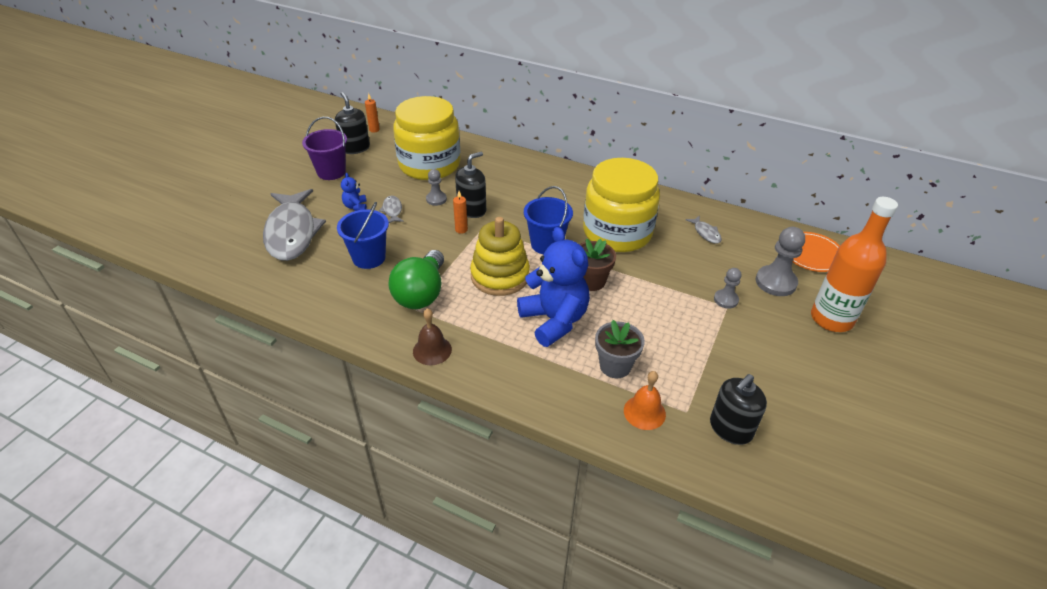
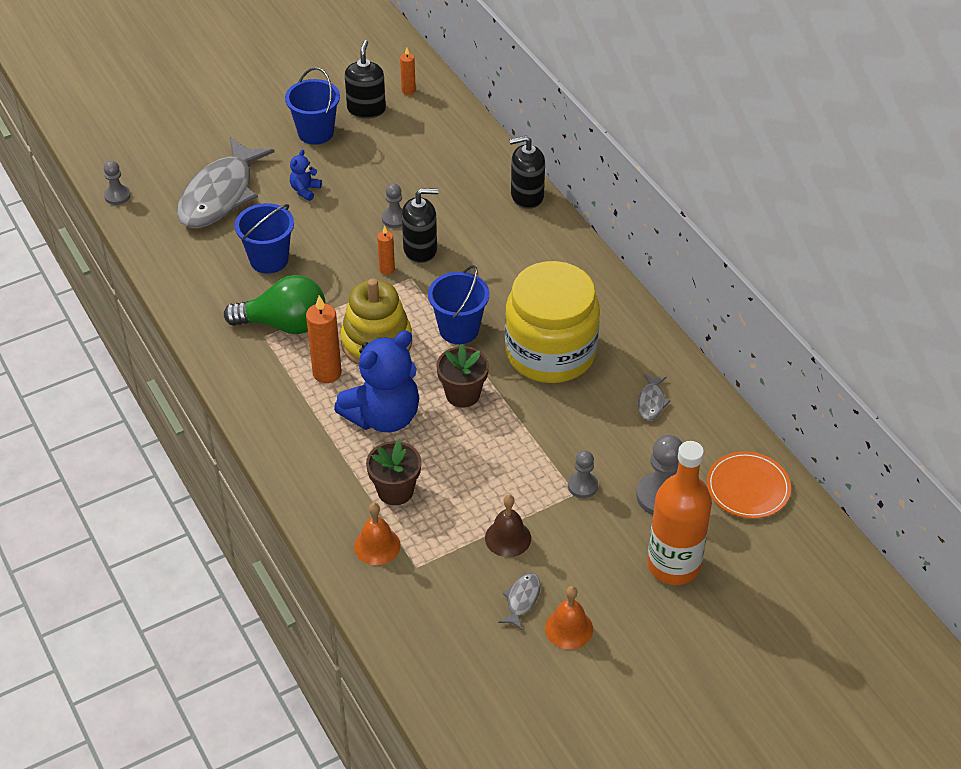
camera: 35 degrees right, 5 degrees up
(204, 265) = (117, 196): none -> grey pawn
(331, 172) = (316, 132): purple bucket -> blue bucket
(392, 210) = (338, 212): grey fish -> grey fish (522, 600)
(421, 294) = (284, 324): green light bulb -> green light bulb turned 135 degrees counterclockwise
(429, 165) = (427, 168): yellow jar -> none
(432, 350) = (245, 387): brown bell -> brown bell (508, 538)
(484, 311) = (327, 373): none -> orange candle
(554, 320) = (383, 416): blue teddy bear -> blue teddy bear turned 45 degrees clockwise
(615, 366) = (395, 491): grey flower pot -> brown flower pot
(730, 428) = (439, 603): black soap dispenser -> black soap dispenser (527, 196)
(826, 395) = (569, 628): none -> orange bell

